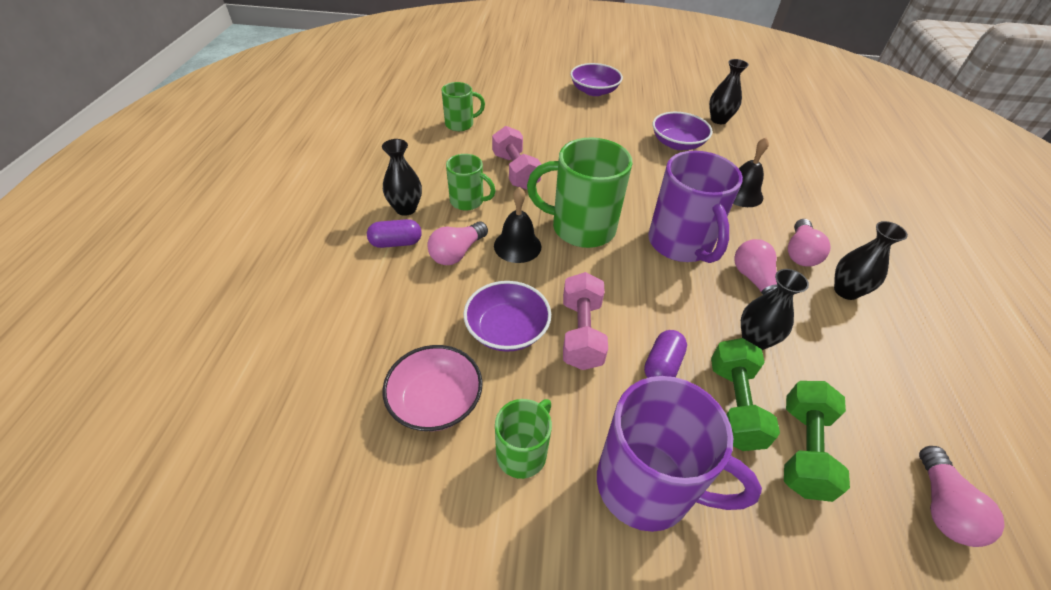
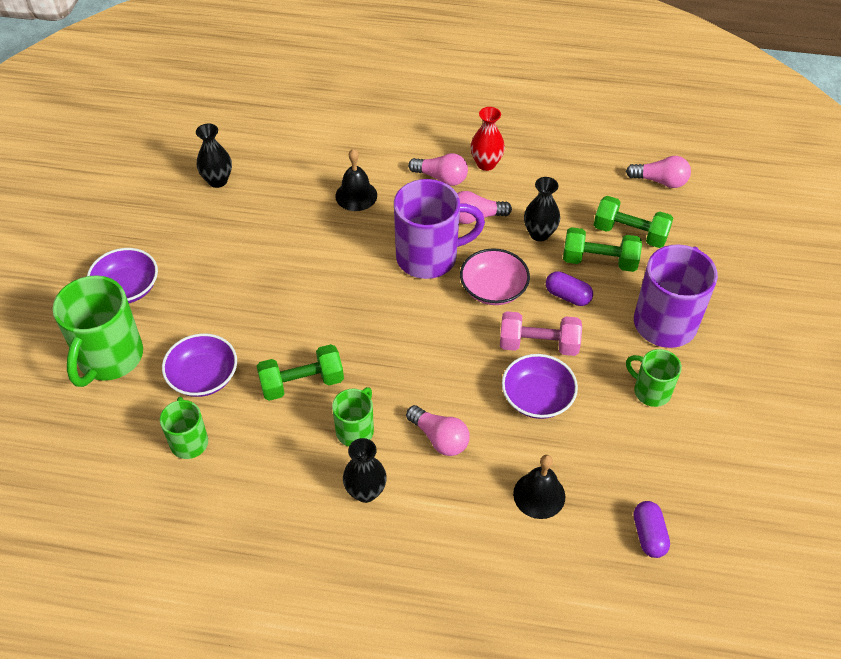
camera: 85 degrees left, 5 degrees up
(396, 243) = (423, 496): purple capsule -> purple capsule (649, 535)
(435, 401) = (612, 448): pink bowl -> pink bowl (493, 289)
(515, 171) = (302, 383): pink dumbbell -> green dumbbell
(517, 246) = (429, 386): black bell -> black bell (539, 495)
(581, 228) = (404, 331): green mug -> green mug (109, 358)
(677, 143) = (262, 227): purple bowl -> purple bowl (203, 376)
(846, 291) = (486, 164): black vase -> red vase

